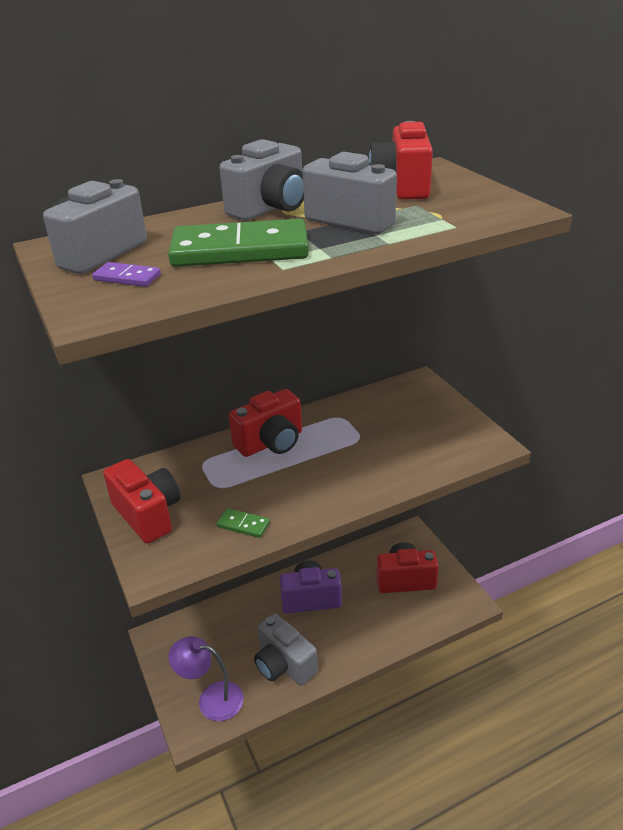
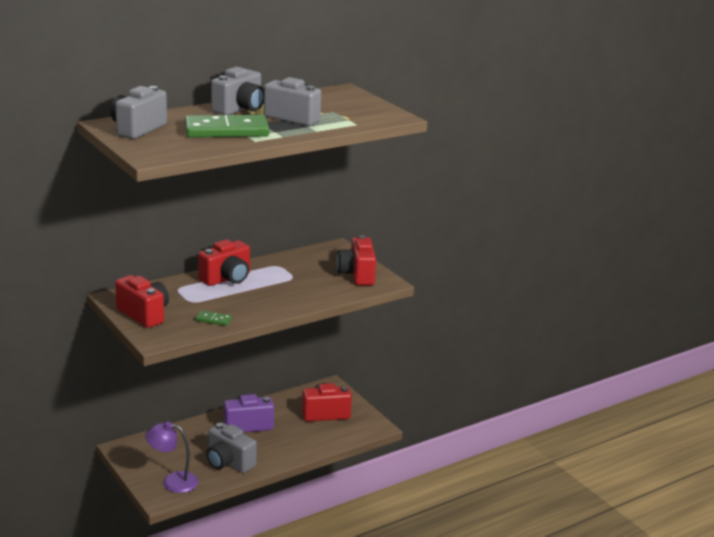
camera: 10 degrees left, 10 degrees down
(127, 277) = (162, 141): purple domino -> none
(402, 187) = (324, 100): red camera -> red camera (357, 275)

